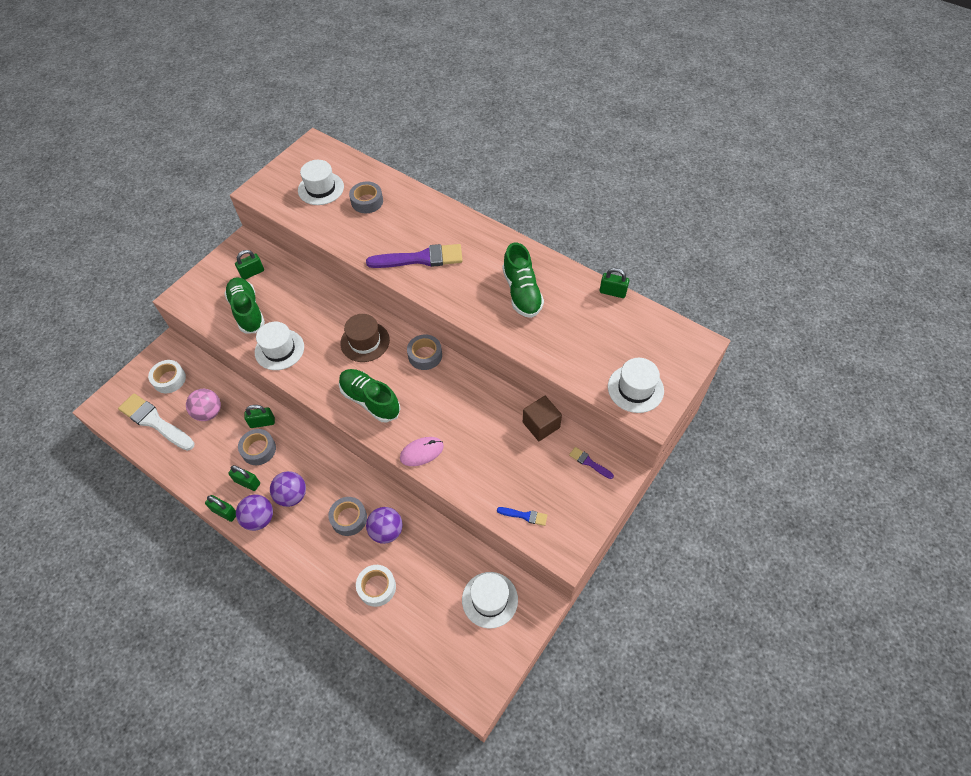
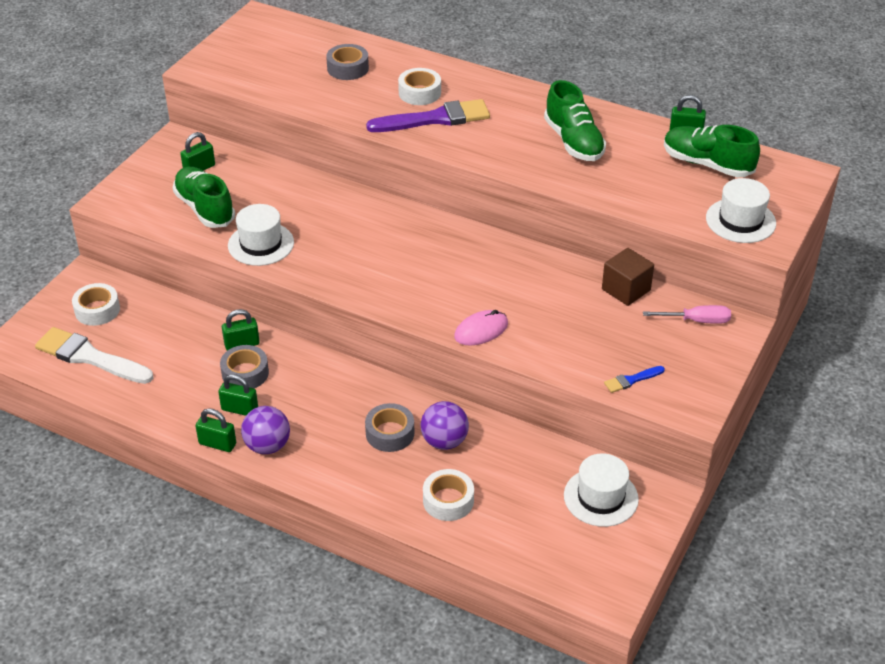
camera: 10 degrees left, 15 degrees down
(209, 412) = (164, 340): pink ball -> none
(292, 495) = (305, 417): purple ball -> none
(321, 188) = (283, 59): white hat -> none
(365, 342) = (373, 227): brown hat -> none
(370, 400) = (398, 285): green shoe -> green shoe (707, 164)
(415, 231) = (419, 93): none -> white tape
(425, 355) = (456, 234): grey tape -> none
(524, 516) = (631, 380): blue brush -> blue brush turned 150 degrees clockwise
(589, 462) = (697, 321): purple brush -> pink screwdriver

